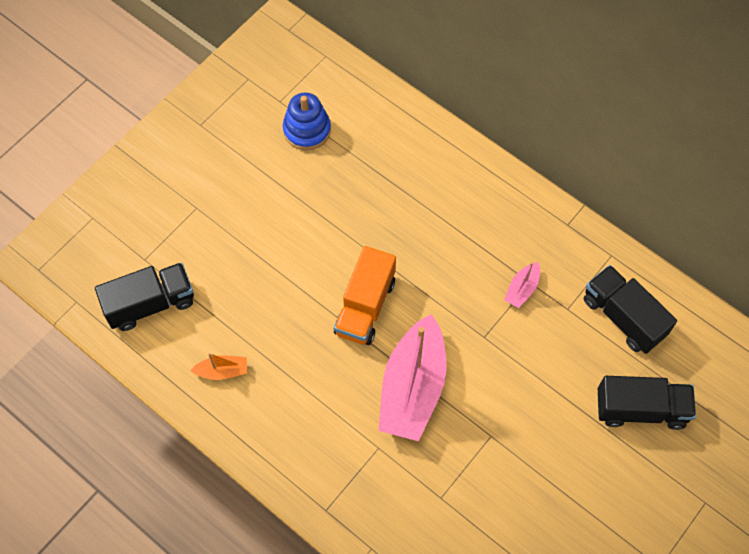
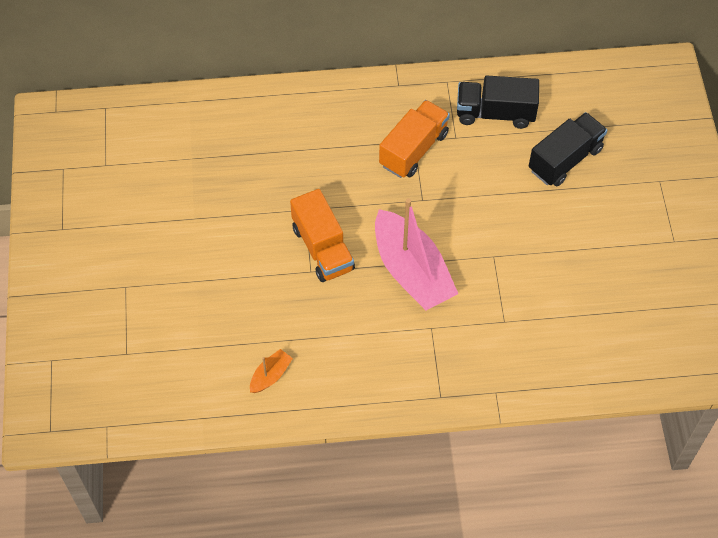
camera: 45 degrees left, 5 degrees down
(150, 304) = (166, 378): black truck -> none
(307, 130) = (149, 168): blue stacking toy -> none
(522, 289) = (413, 149): pink boat -> orange truck

